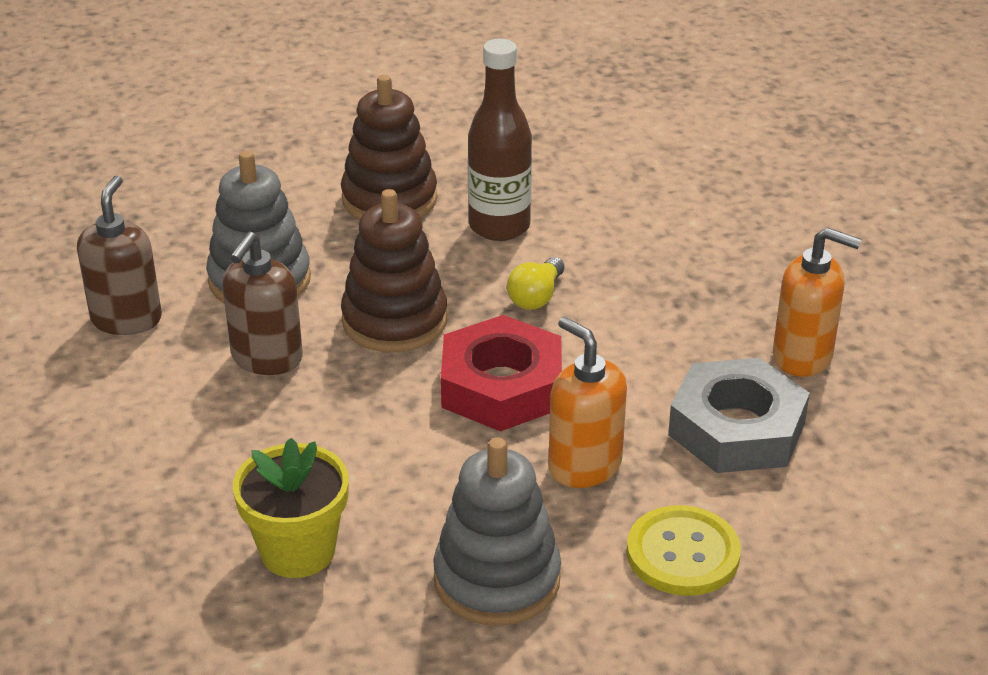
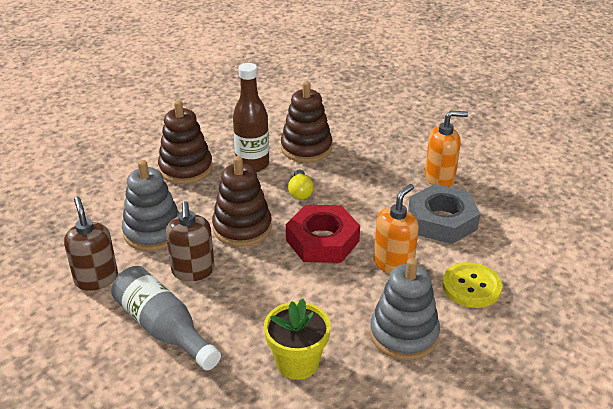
camera: 30 degrees left, 0 degrees up
(156, 424) = (164, 328): none -> grey bottle
(584, 466) = (393, 263): orange soap dispenser -> orange soap dispenser turned 105 degrees clockwise
(612, 228) = (306, 148): none -> brown stacking toy

